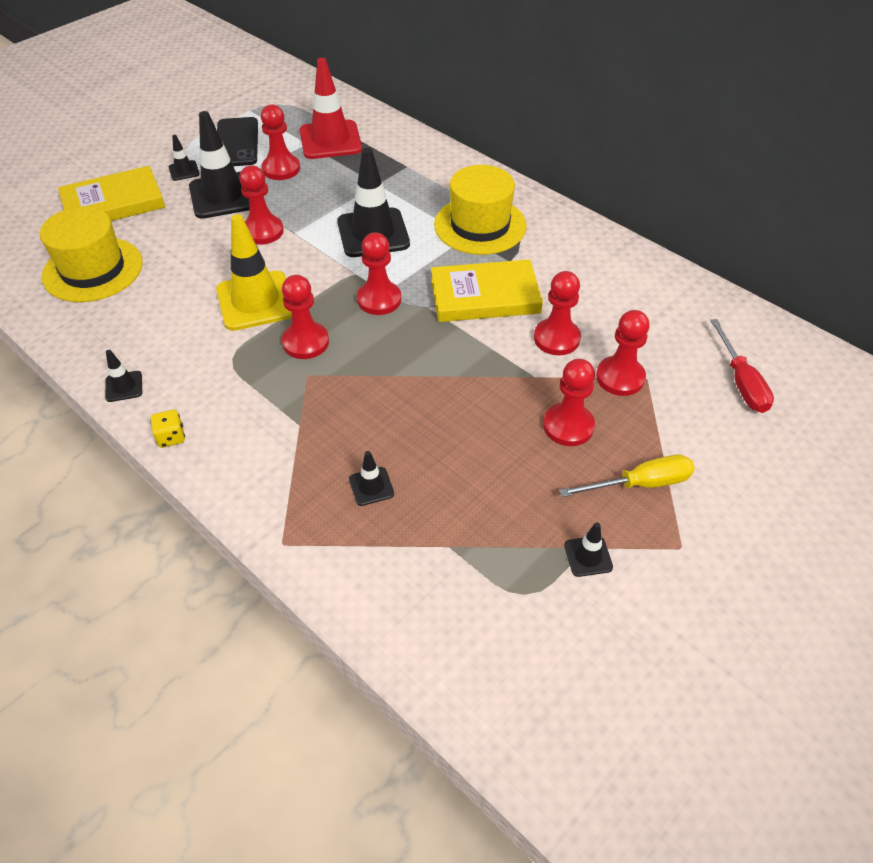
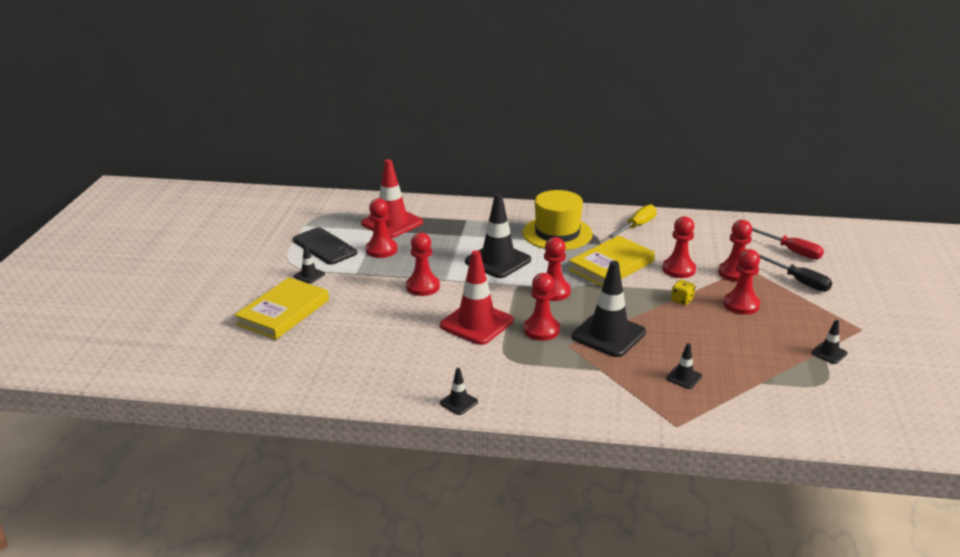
camera: 35 degrees left, 20 degrees down
(93, 269) = (330, 353): yellow hat -> none
(171, 437) = (532, 412): yellow dice -> yellow dice (682, 300)
(223, 196) = (362, 278): black traffic cone -> black traffic cone (608, 334)
(256, 301) = (476, 323): yellow traffic cone -> red traffic cone
(640, 484) = (808, 313): yellow screwdriver -> yellow screwdriver (637, 226)
(690, 431) = (799, 281): none -> black screwdriver

